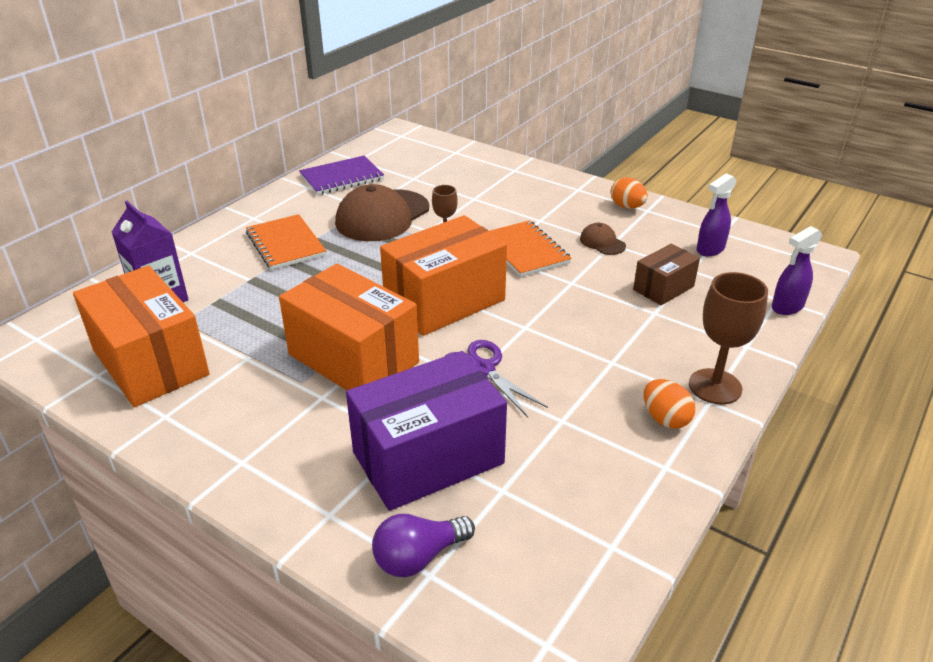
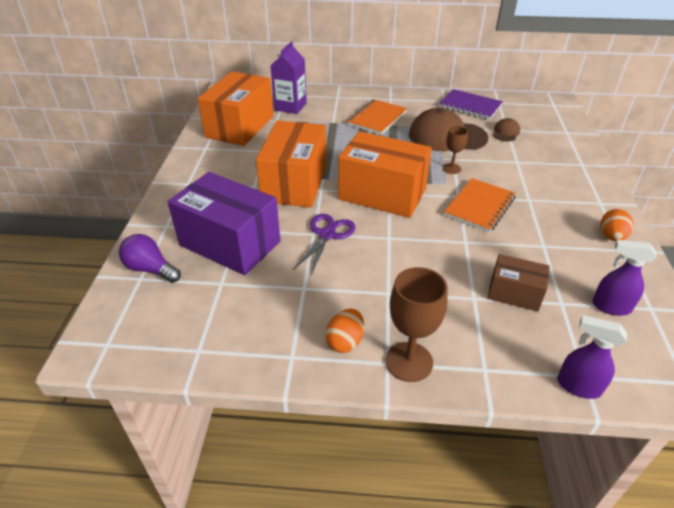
camera: 60 degrees right, 5 degrees up
(602, 242) = (539, 240): brown cap -> brown cap (506, 132)

